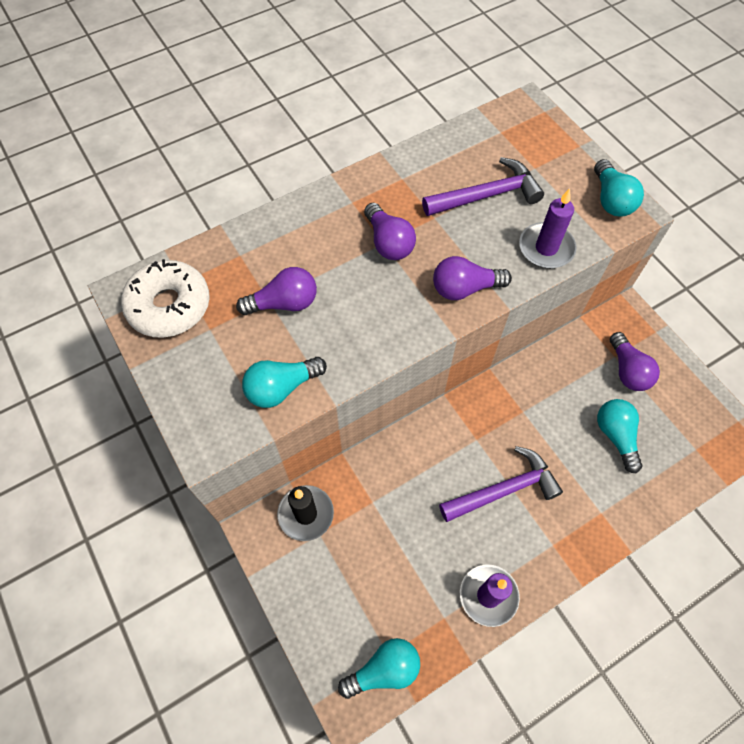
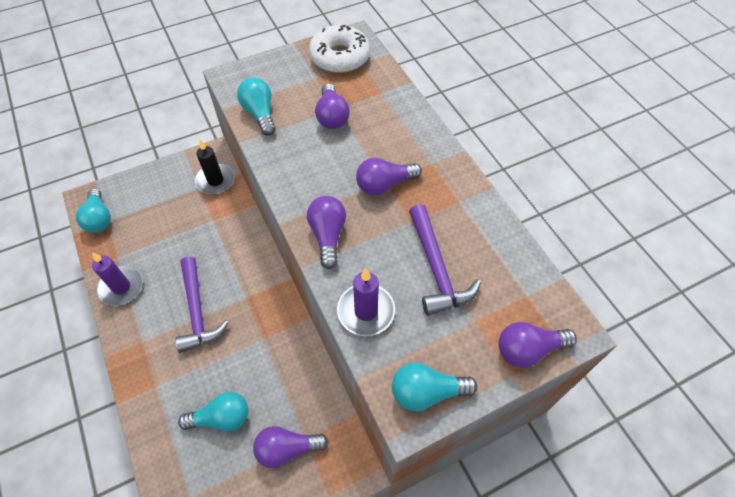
camera: 95 degrees right, 5 degrees down
(553, 133) = (528, 349): none -> purple light bulb

